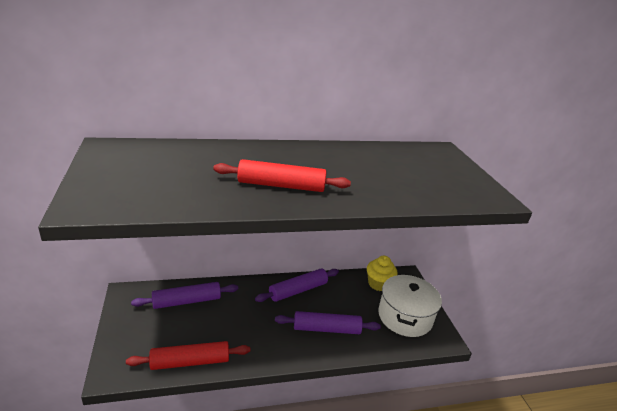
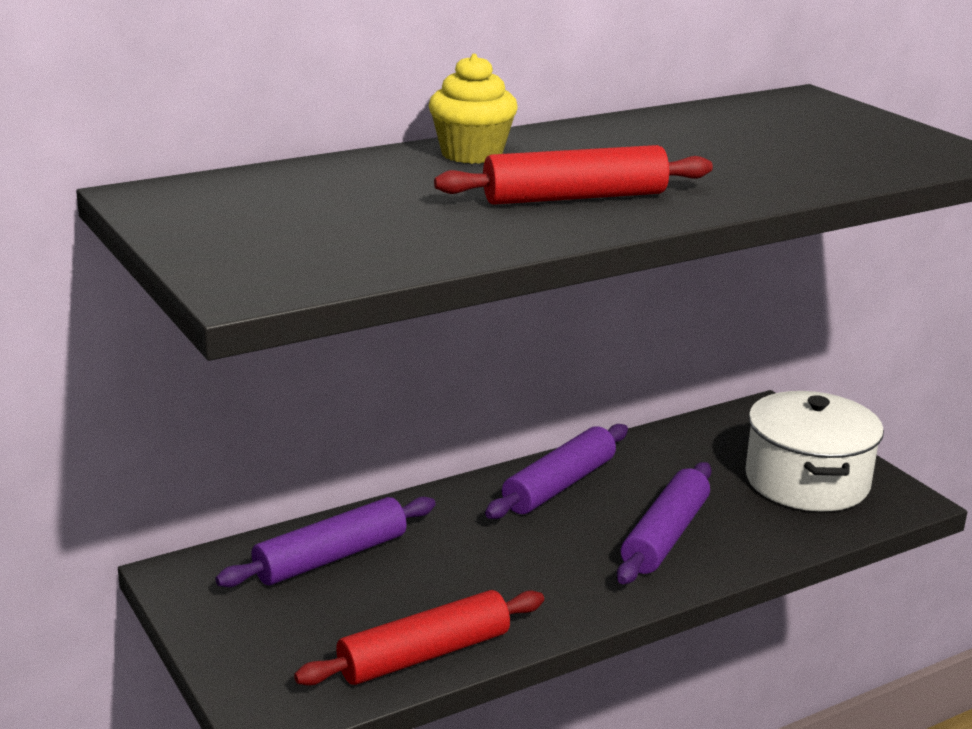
camera: 15 degrees left, 5 degrees down
(326, 329) = (665, 536): purple rolling pin -> purple rolling pin turned 45 degrees counterclockwise
(378, 284) = (718, 438): yellow cupcake -> yellow cupcake (472, 154)

